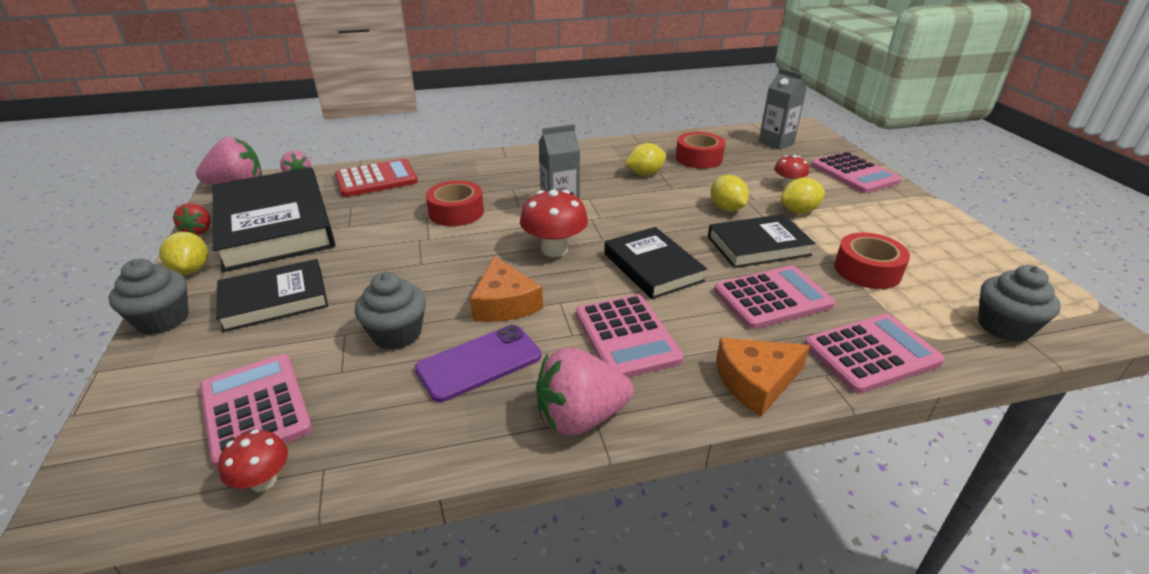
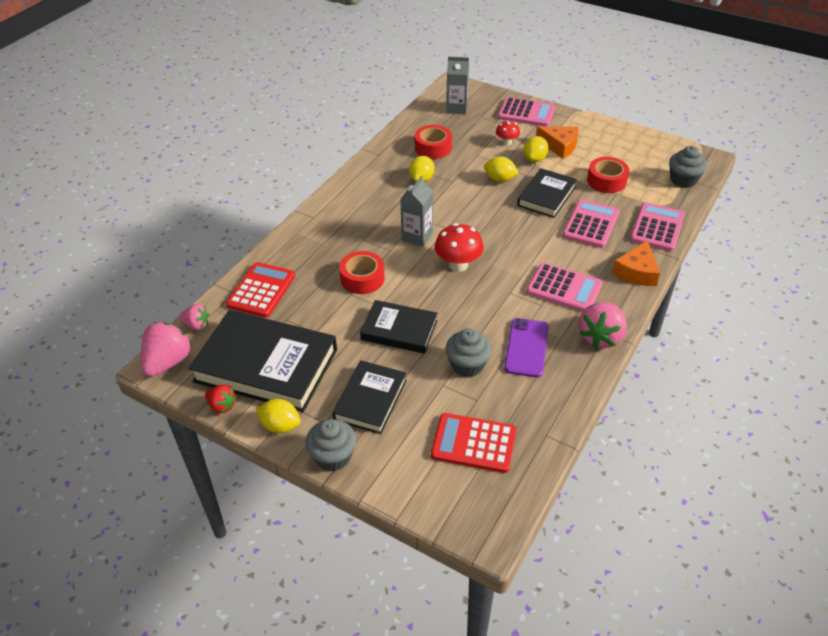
camera: 45 degrees left, 10 degrees up
(255, 409) = (473, 443): pink calculator -> red calculator
(263, 481) = (533, 458): red mushroom -> none
(504, 303) = (487, 312): orange cheese -> orange cheese (560, 146)
(652, 267) = (519, 242): black book -> black book (399, 330)

